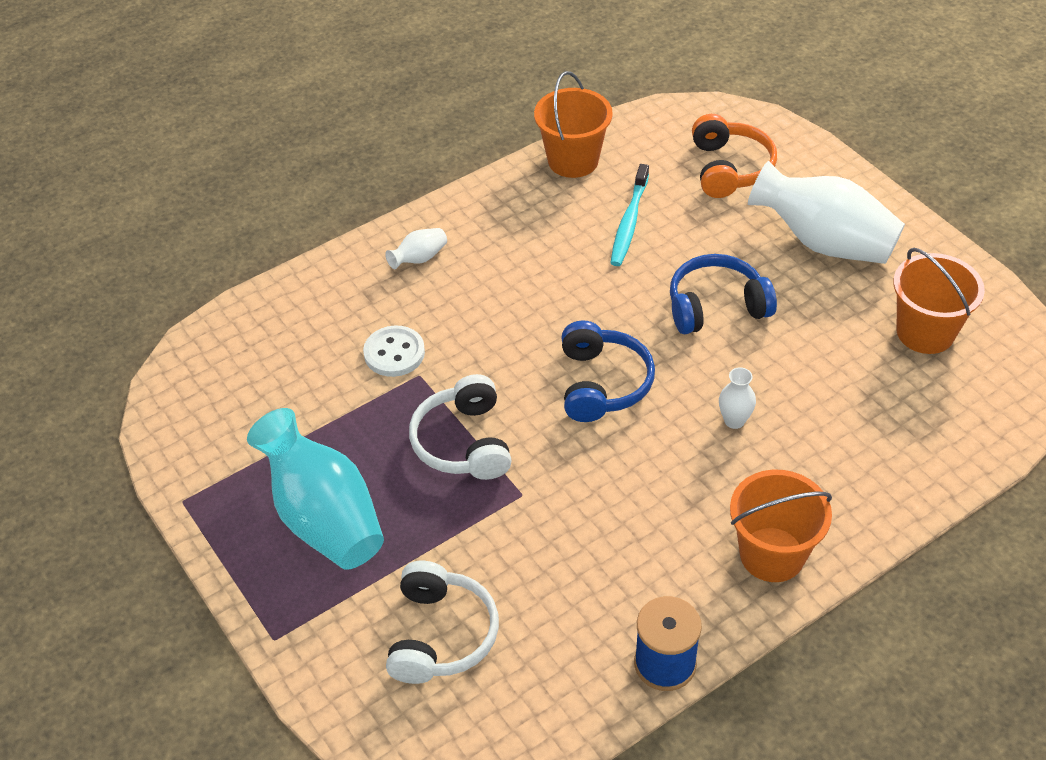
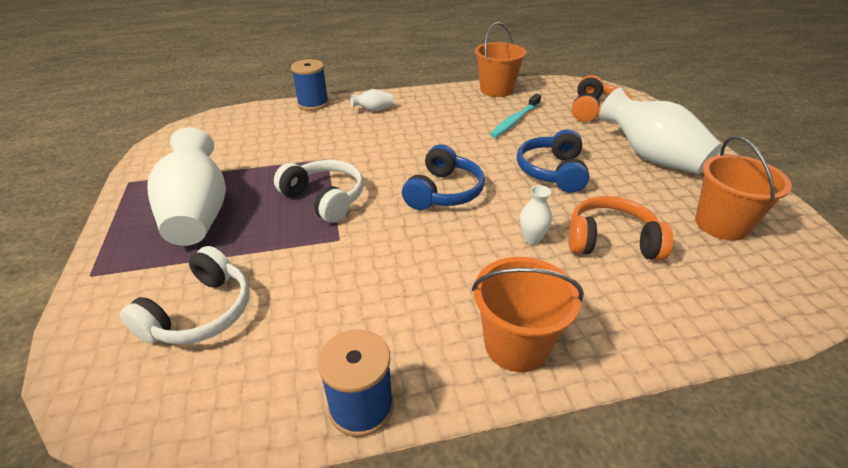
camera: 20 degrees right, 10 degrees down
(320, 272) = (313, 104): none -> blue spool
(324, 517) = (198, 213): turquoise vase -> white vase
(394, 353) = (321, 145): white button -> none
(464, 442) = (324, 199): white headphones -> white headphones turned 120 degrees clockwise
(716, 306) = (552, 171): blue headphones -> blue headphones turned 90 degrees counterclockwise
(818, 396) = (611, 241): none -> orange headphones

